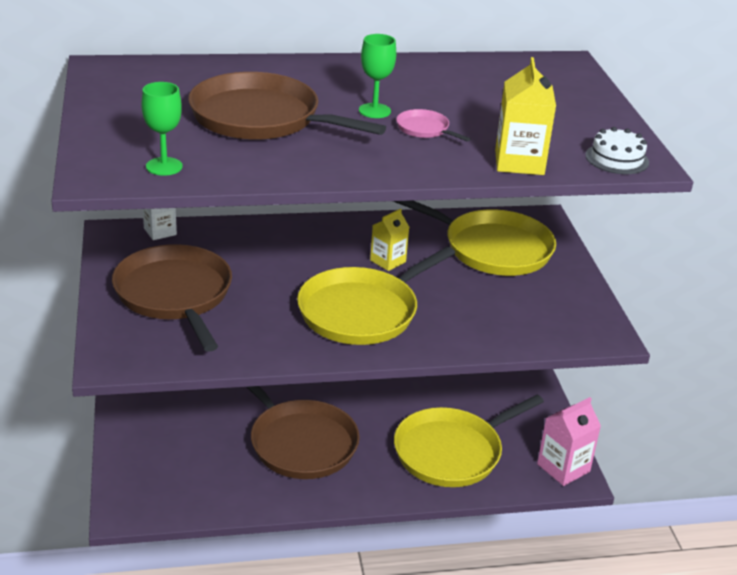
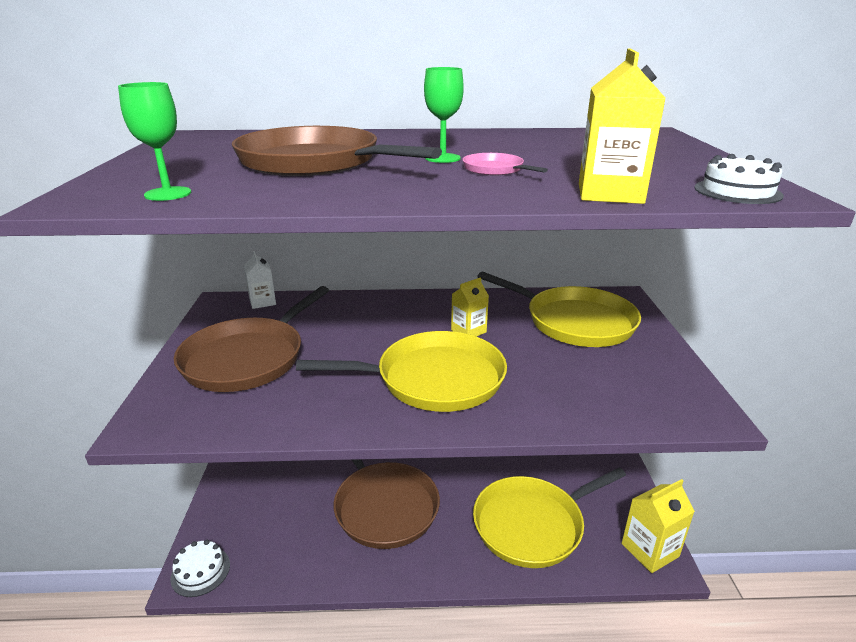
camera: 10 degrees right, 5 degrees down
(131, 507) = (200, 571): none -> white cake
(175, 295) = (248, 358): brown pan -> brown pan turned 135 degrees counterclockwise
(362, 311) = (433, 379): yellow pan -> yellow pan turned 150 degrees counterclockwise
(563, 468) = (650, 550): pink carton -> yellow carton

